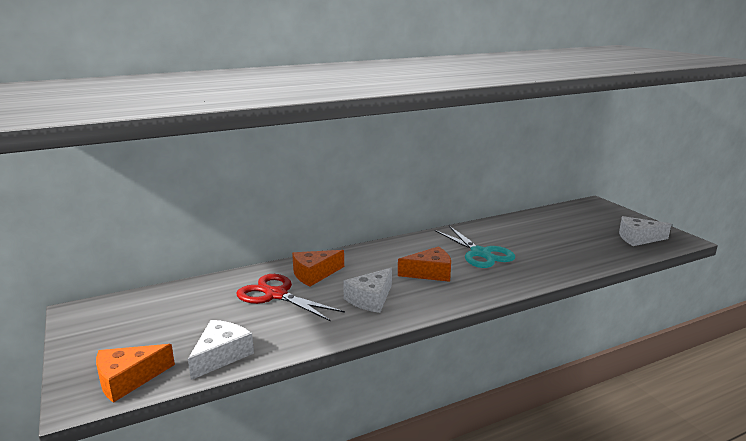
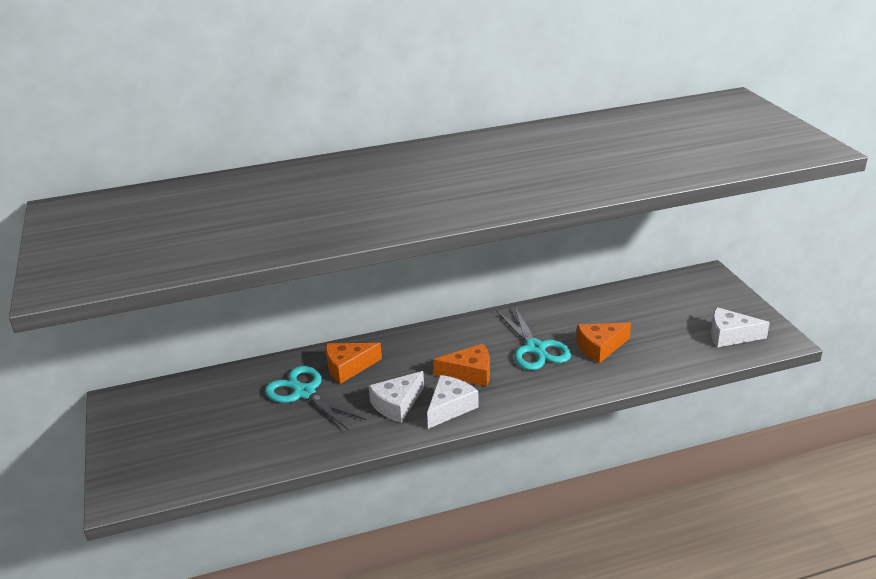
camera: 10 degrees right, 10 degrees up
(128, 379) = (157, 481): orange cheese -> orange cheese (600, 347)
(221, 355) = (240, 462): white cheese -> white cheese (450, 407)
(276, 295) = (304, 393): red scissors -> turquoise scissors

